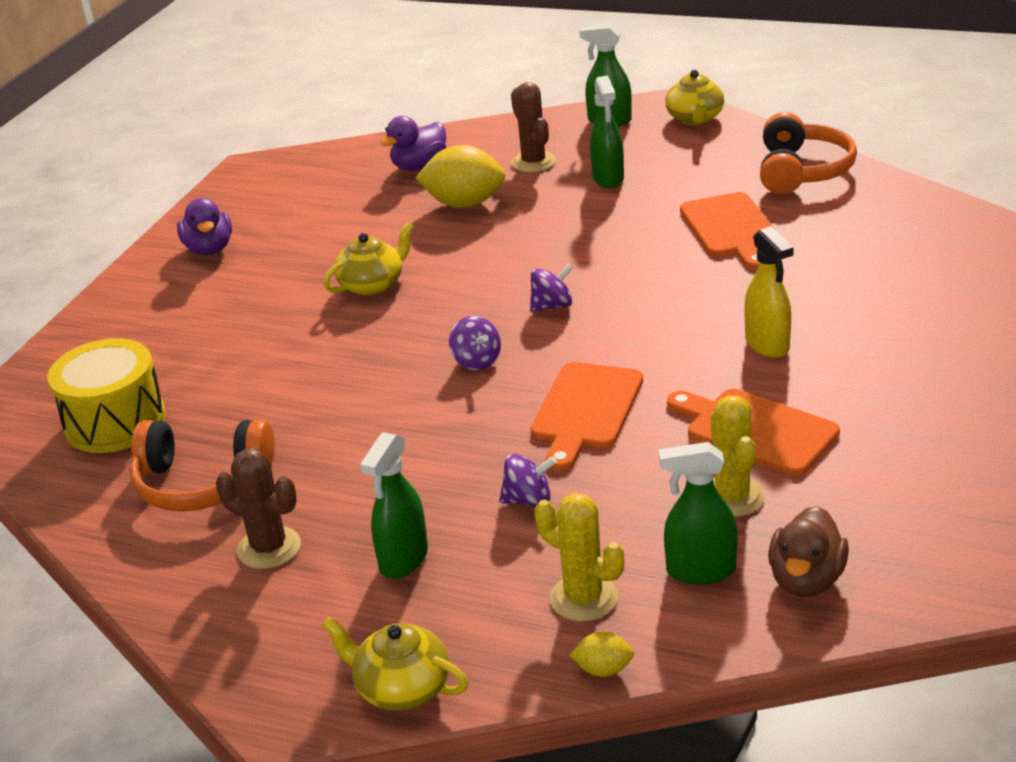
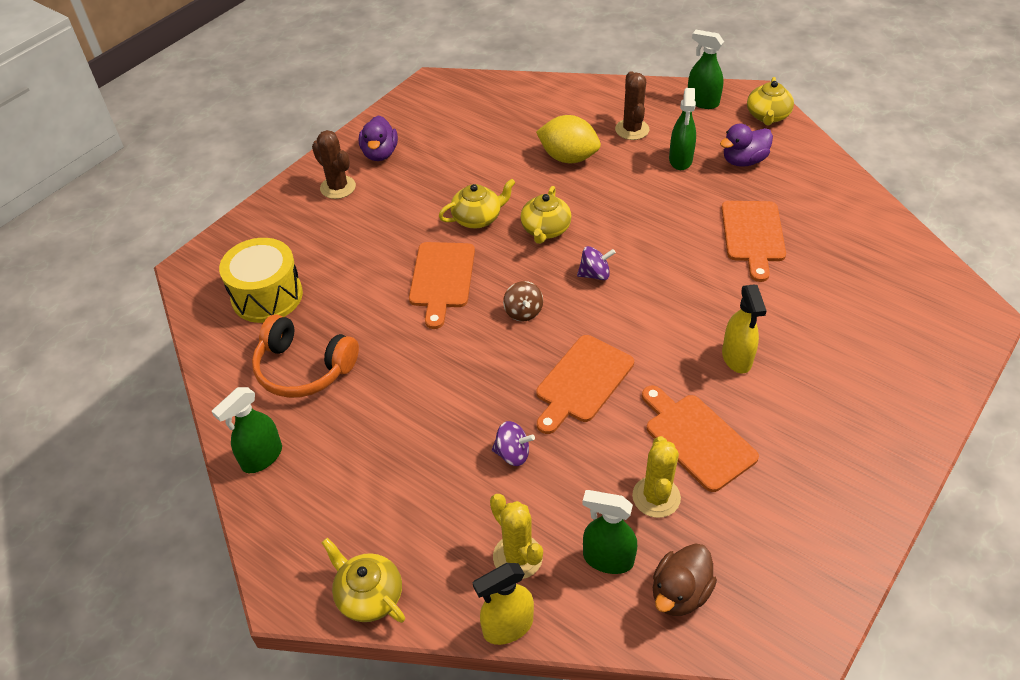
camera: 15 degrees right, 15 degrees up
(269, 548) = (326, 441): brown cactus -> brown cactus (338, 187)
(352, 353) = (442, 279): none -> orange cutting board
(403, 559) = (410, 481): green spray bottle -> green spray bottle (262, 457)
(419, 166) = (549, 112): purple duck -> purple duck (743, 161)
(468, 277) = (545, 230): none -> yellow teapot
(476, 361) = (523, 312): purple spinning top -> brown spinning top
(603, 670) = (507, 626): yellow lemon -> yellow spray bottle
(801, 171) = (828, 191): orange headphones -> none

